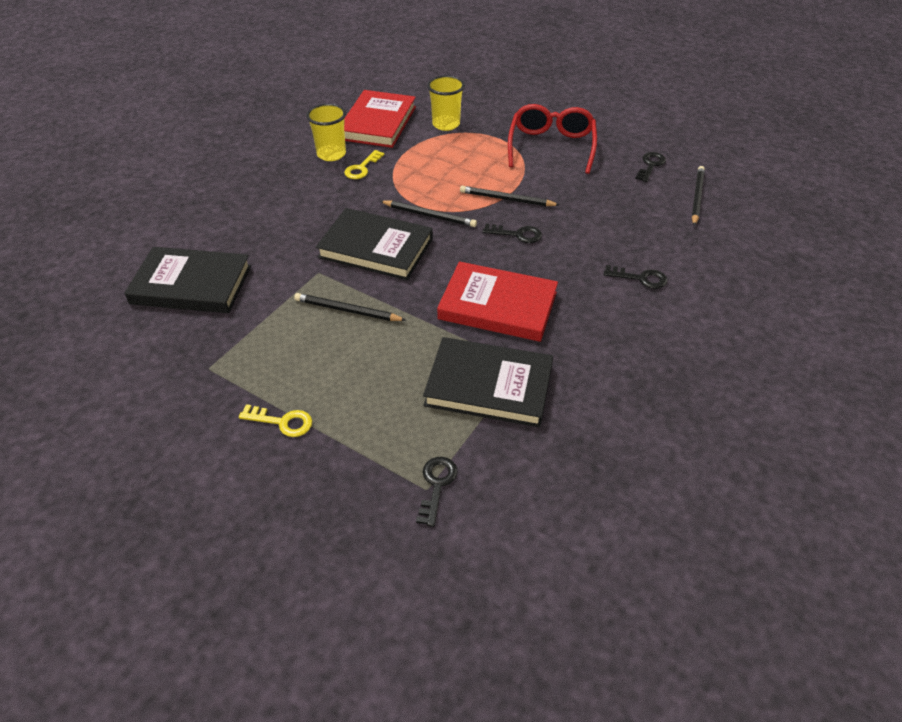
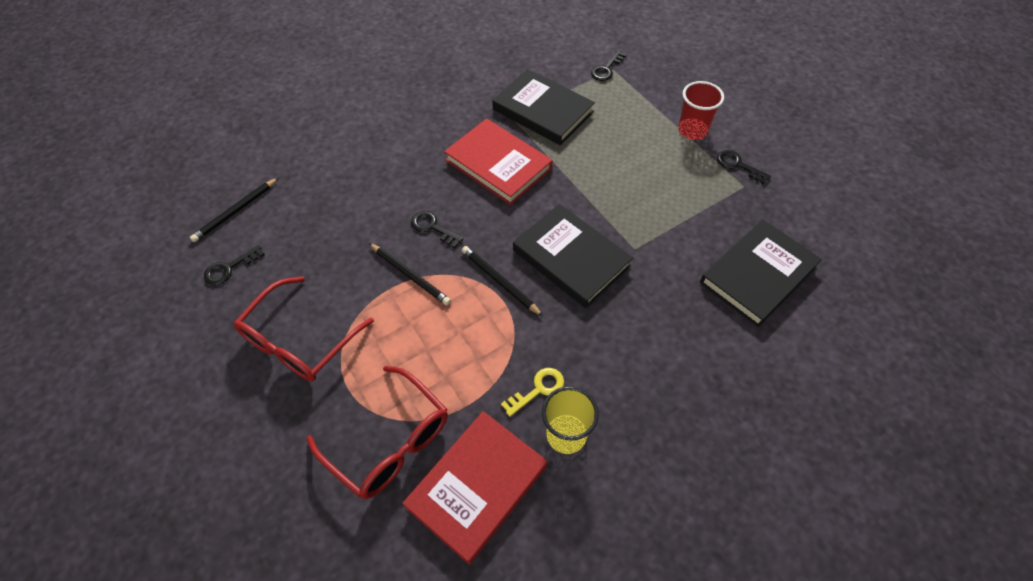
camera: 155 degrees left, 10 degrees up
(191, 285) = (757, 275): black book -> black book turned 75 degrees counterclockwise
(282, 422) = (692, 130): yellow key -> red cup
(347, 310) = (621, 200): black pencil -> none
(446, 124) = (389, 442): yellow cup -> red glasses
(640, 278) = (370, 150): black key -> black key (738, 165)

